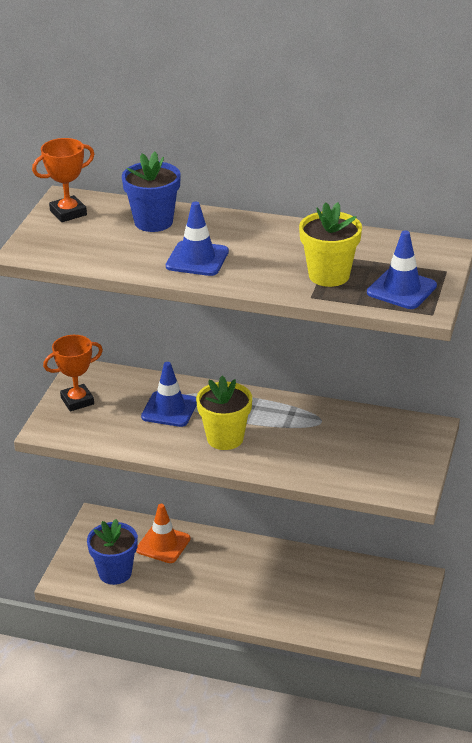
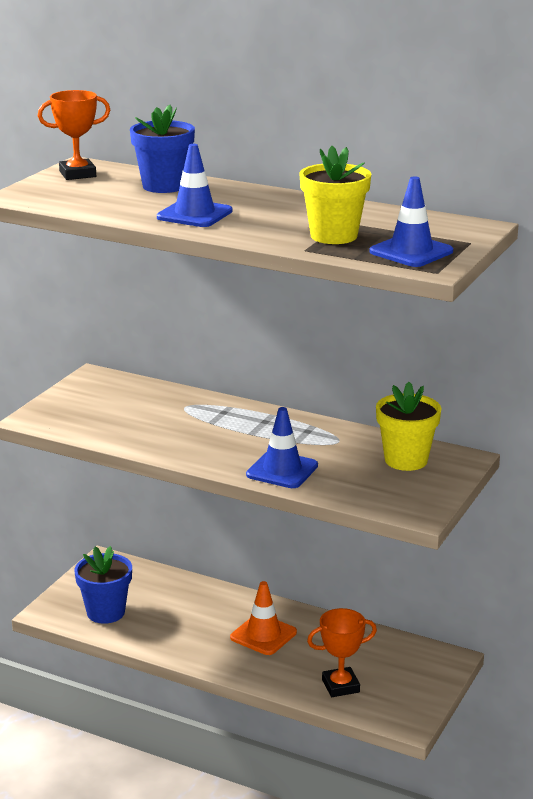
camera: 10 degrees right, 10 degrees down
(77, 401) = (77, 399): orange trophy -> orange trophy (340, 686)
(163, 544) = (168, 592): orange traffic cone -> orange traffic cone (263, 635)
(169, 409) = (173, 415): blue traffic cone -> blue traffic cone (282, 470)
(225, 438) = (223, 445): yellow flower pot -> yellow flower pot (406, 460)

